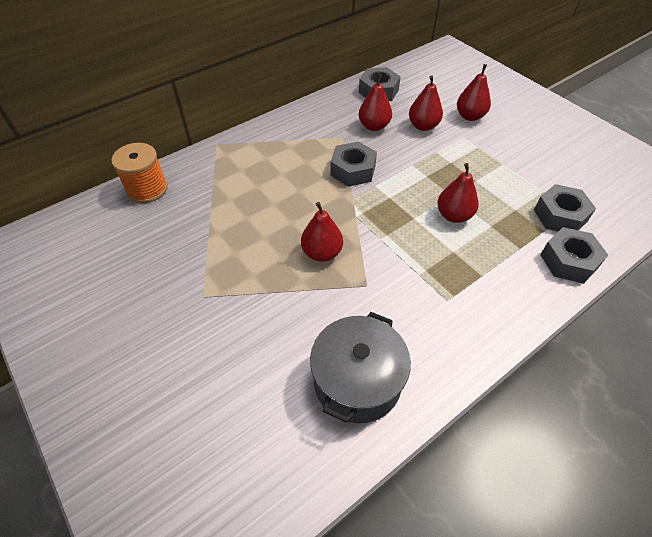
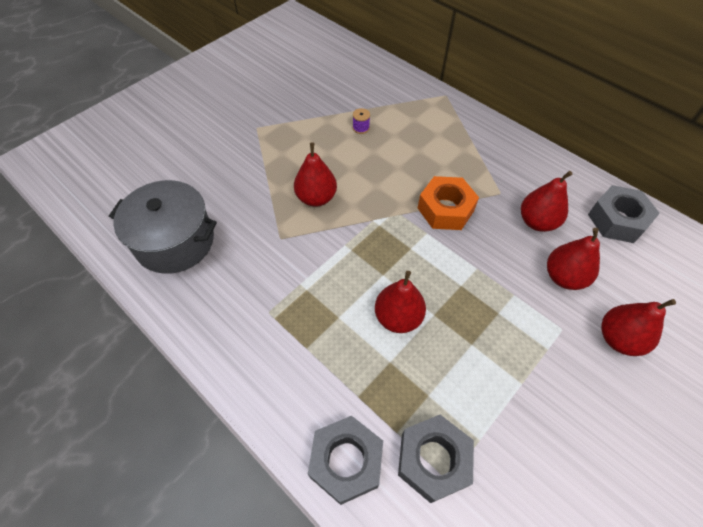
camera: 80 degrees right, 5 degrees up
(147, 189) = (369, 67): orange spool -> none
(238, 208) = (361, 128): none -> purple spool
(353, 170) = (445, 209): grey nut -> orange nut

